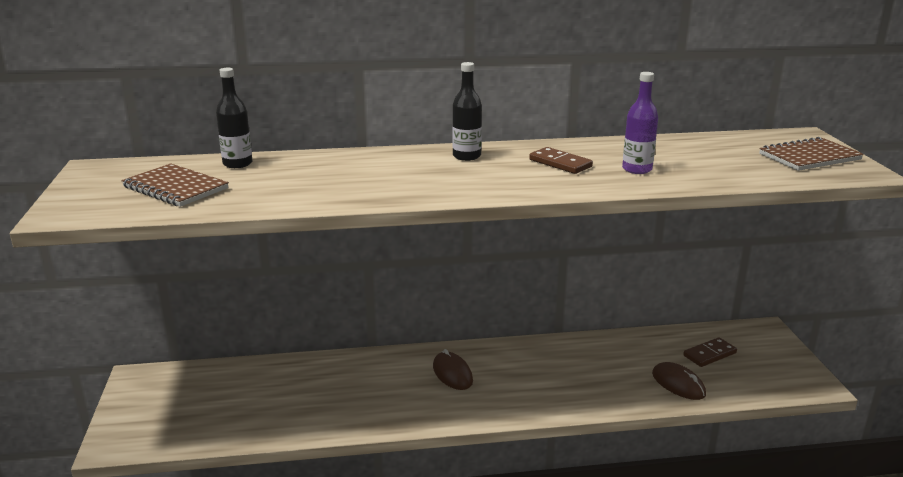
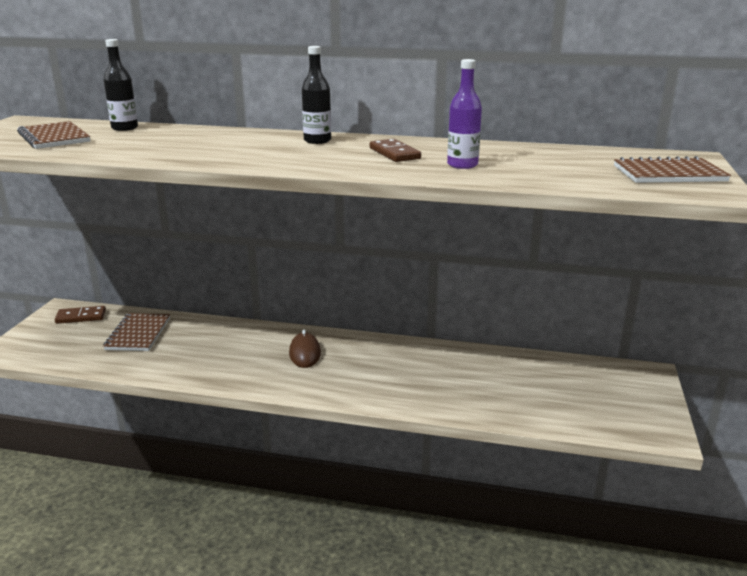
camera: 20 degrees right, 0 degrees up
(256, 389) = (138, 334): none -> brown notebook
(678, 384) = (511, 404): brown mouse -> none
(709, 354) = (567, 384): brown domino -> brown domino (81, 317)

